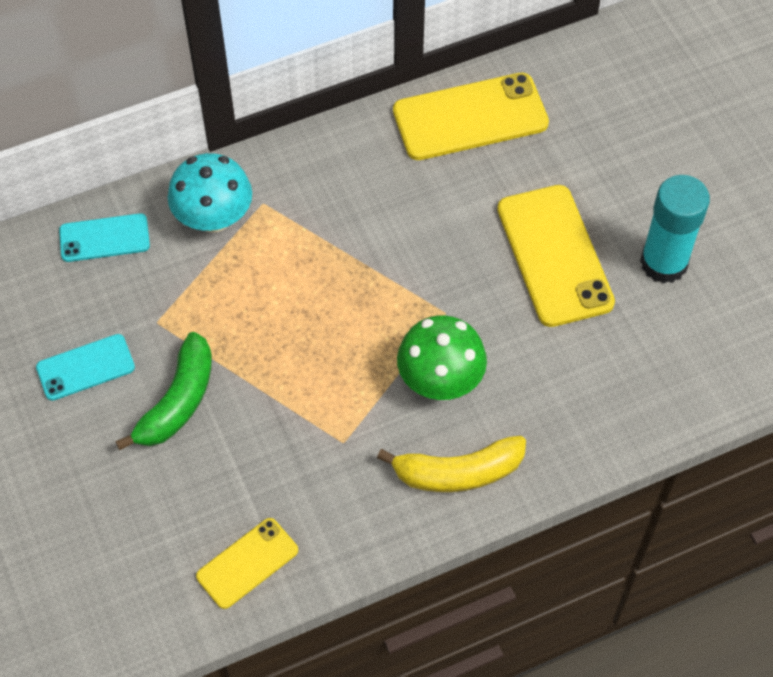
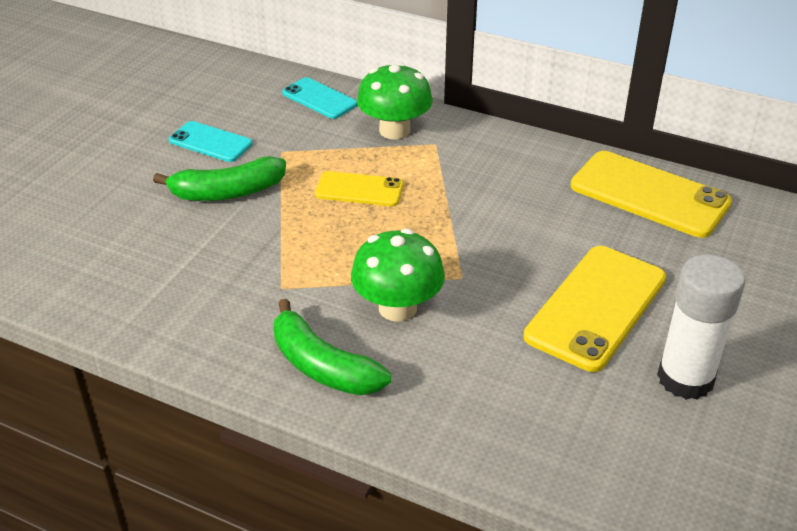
camera: 50 degrees right, 20 degrees down
(213, 217) = (394, 130): turquoise mushroom -> green mushroom
(247, 563) = (122, 296): yellow phone -> yellow phone (359, 190)
(458, 472) = (322, 366): yellow banana -> green banana
(663, 263) = (685, 378): turquoise glue stick -> white glue stick

